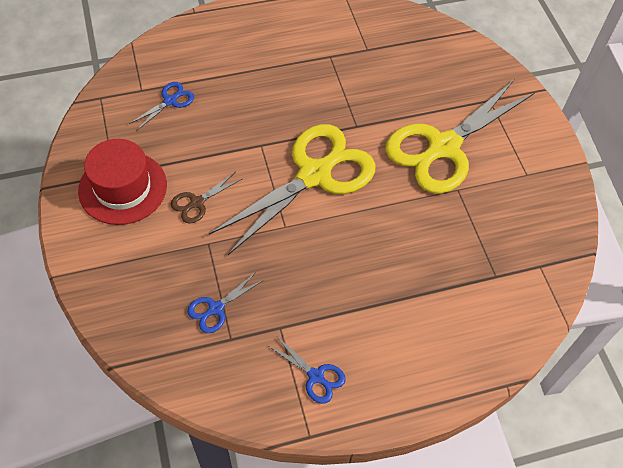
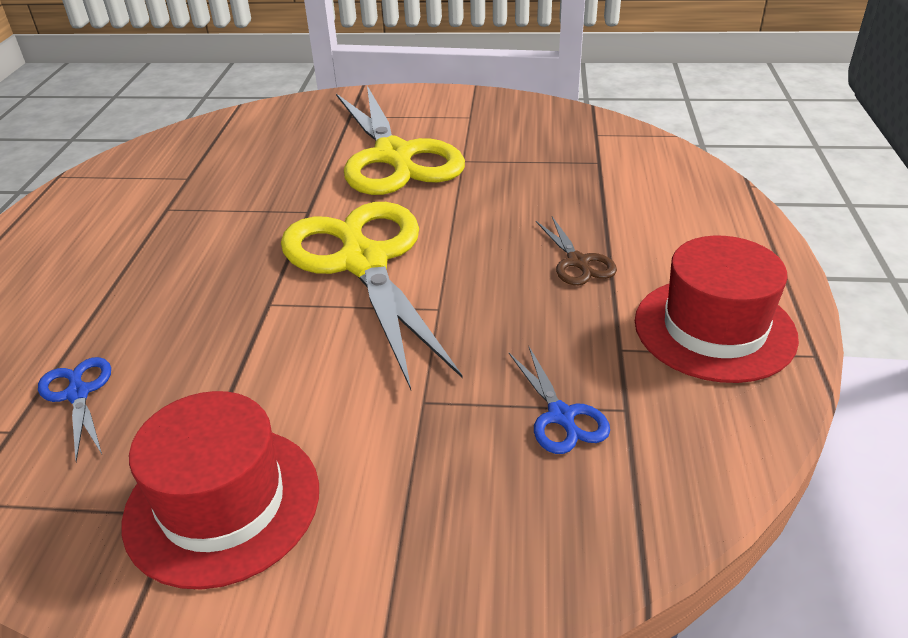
camera: 65 degrees left, 20 degrees down
(197, 202) = (330, 399): brown scissors -> brown scissors (577, 262)
(315, 376) = (714, 329): blue scissors -> red hat

